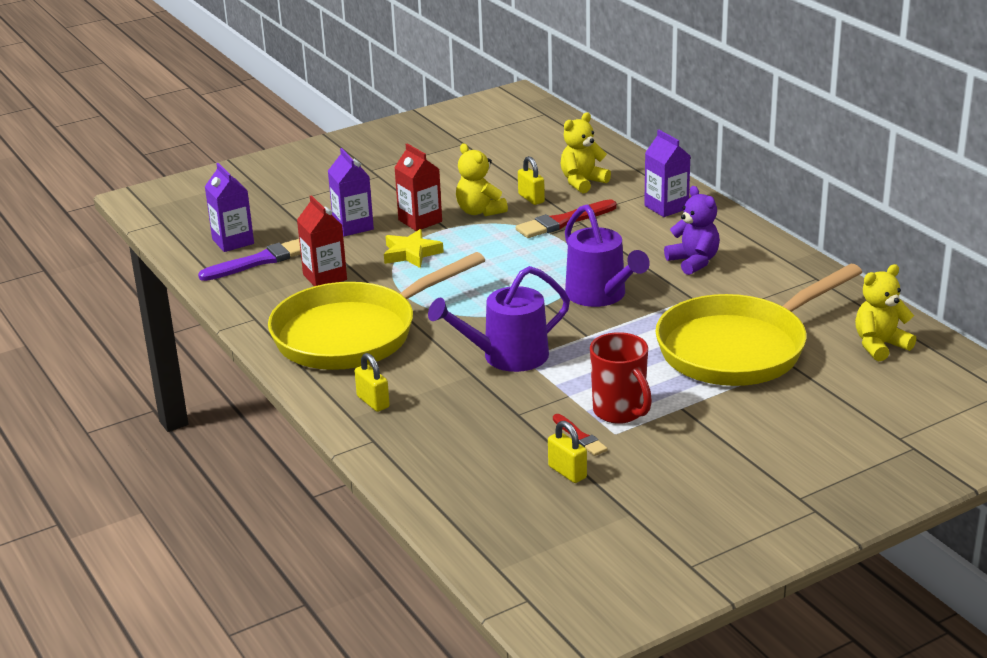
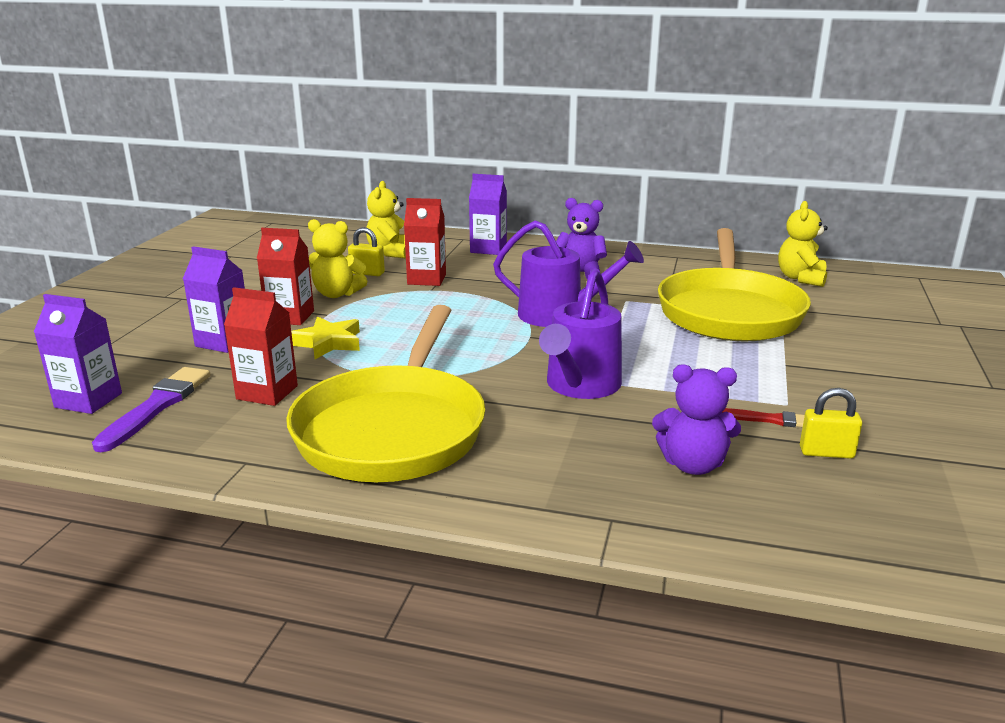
camera: 45 degrees left, 5 degrees down
(373, 402) = (537, 481): yellow padlock -> none
(473, 437) = (693, 465): none -> purple teddy bear
(564, 221) = (426, 279): red brush -> red carton
(620, 412) = (754, 387): red mug -> none

